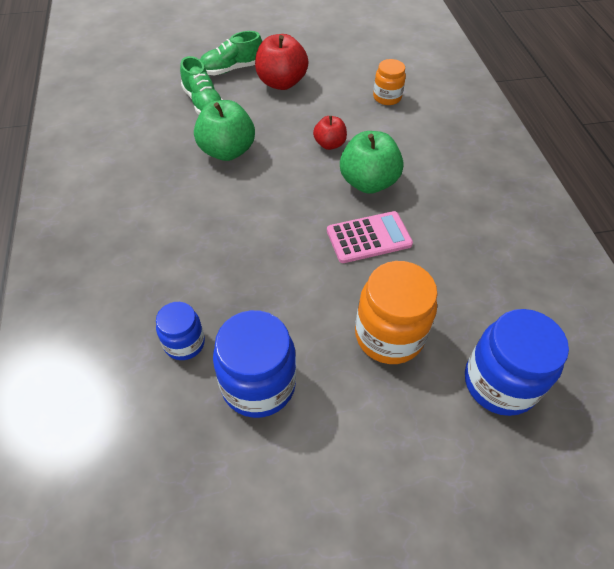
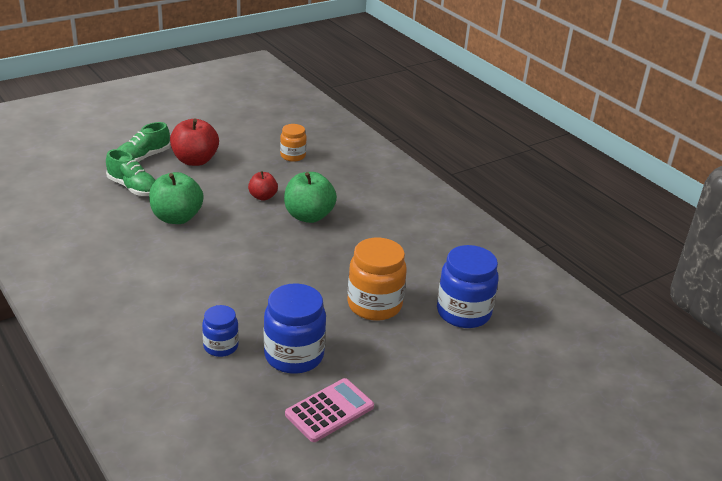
camera: 25 degrees left, 20 degrees down
(369, 238) = (328, 251): pink calculator -> pink calculator (329, 410)

